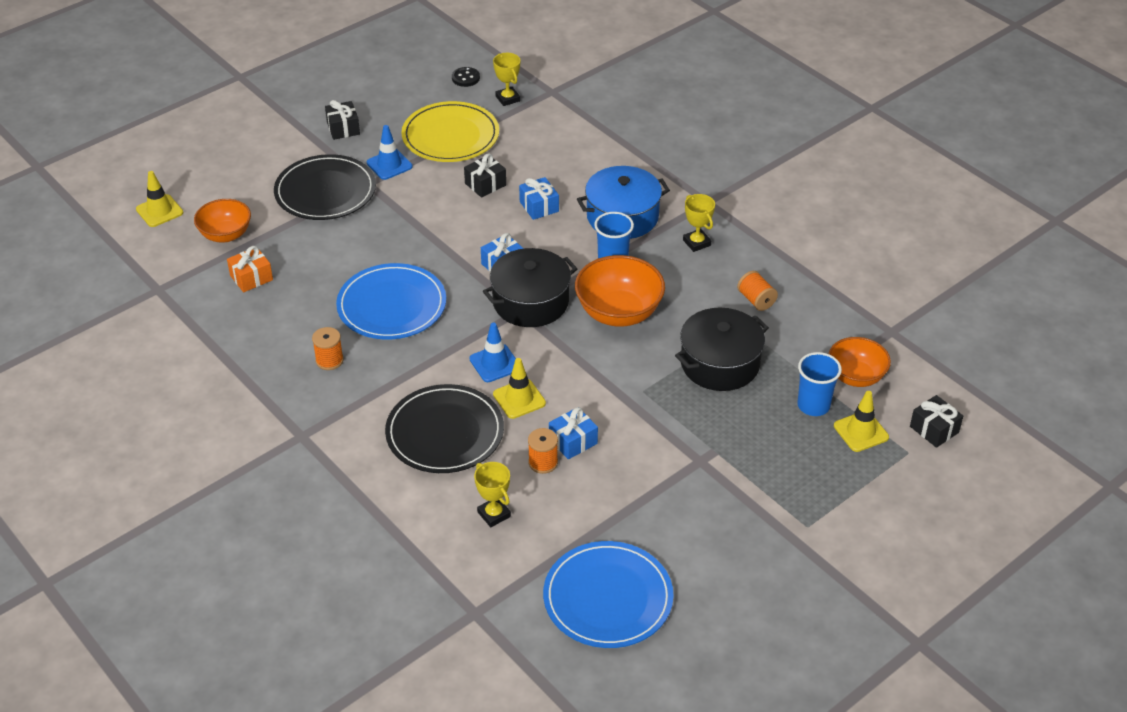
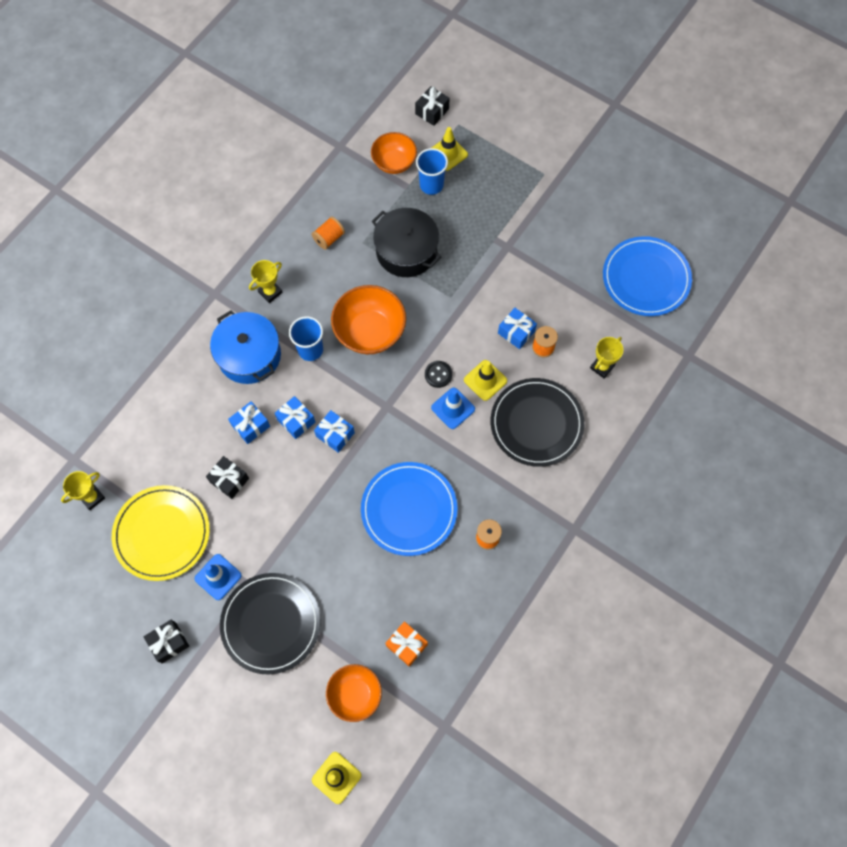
camera: 105 degrees left, 25 degrees up
(465, 78) = (63, 548): black button -> black button (438, 374)
(530, 302) = (375, 400): black pot -> none
(531, 239) = (296, 421): none -> blue gift

